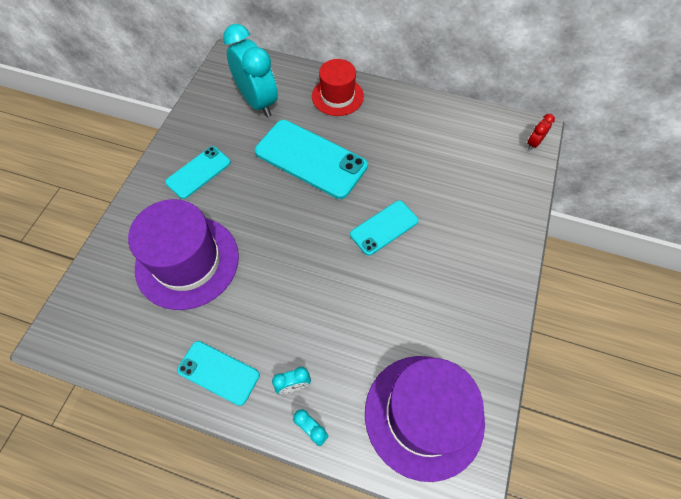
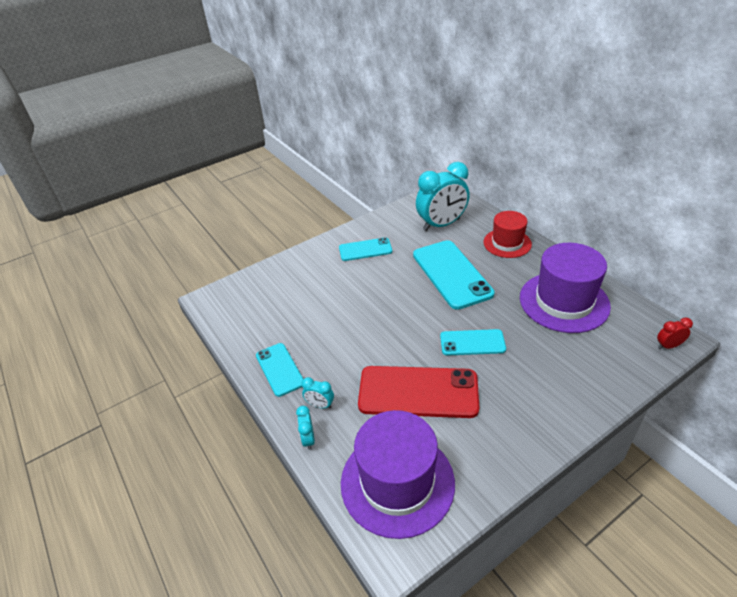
camera: 40 degrees right, 20 degrees down
(187, 262) = (315, 297): purple hat -> purple hat (564, 302)
(257, 102) = (441, 224): turquoise clock -> turquoise clock turned 60 degrees clockwise
(374, 310) = (418, 392): none -> red phone

